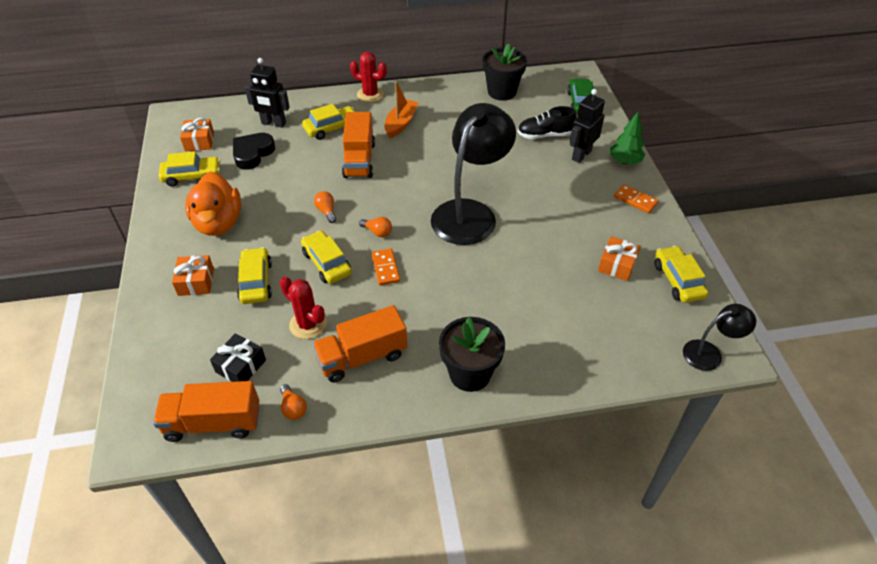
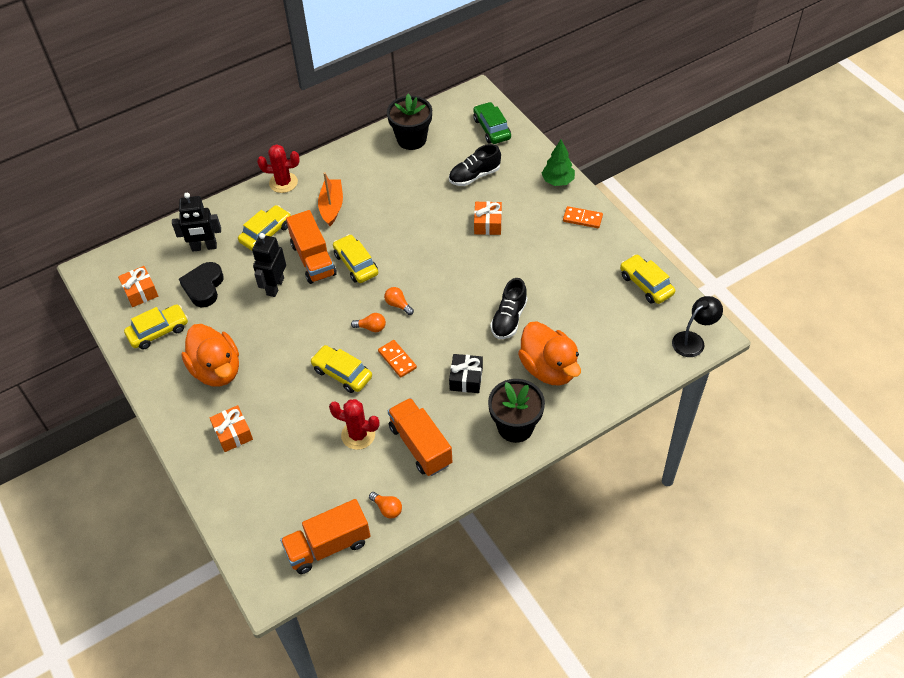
camera: 20 degrees left, 5 degrees up
(240, 366) = (322, 492): black gift -> black gift (466, 378)
(256, 282) = (288, 413): yellow car -> yellow car (356, 264)
(326, 211) = (313, 323): orange light bulb -> orange light bulb (398, 305)
(362, 357) = (420, 445): orange truck -> orange truck turned 105 degrees clockwise
(470, 213) = (444, 280): black lamp -> none
(516, 267) = (509, 319): none -> black shoe
(534, 328) = (549, 368): none -> orange duck
(581, 155) = (516, 187): black robot -> black robot (275, 286)
(617, 265) = (592, 287): orange gift -> orange gift (488, 224)

